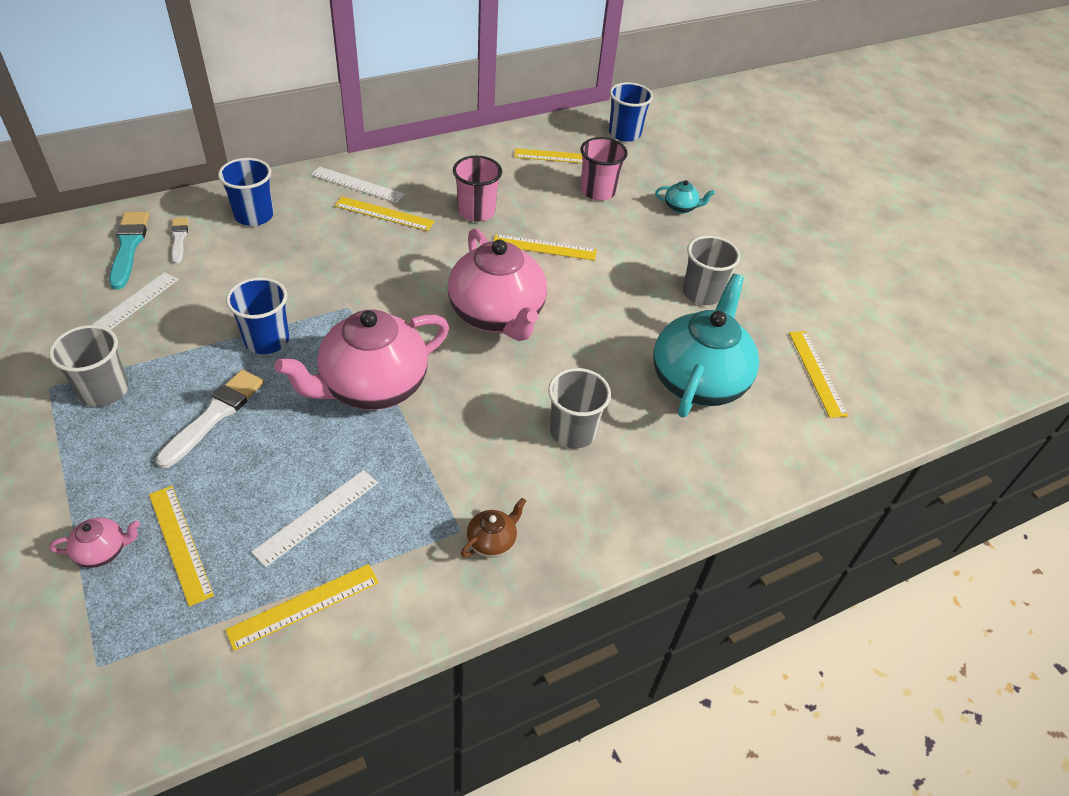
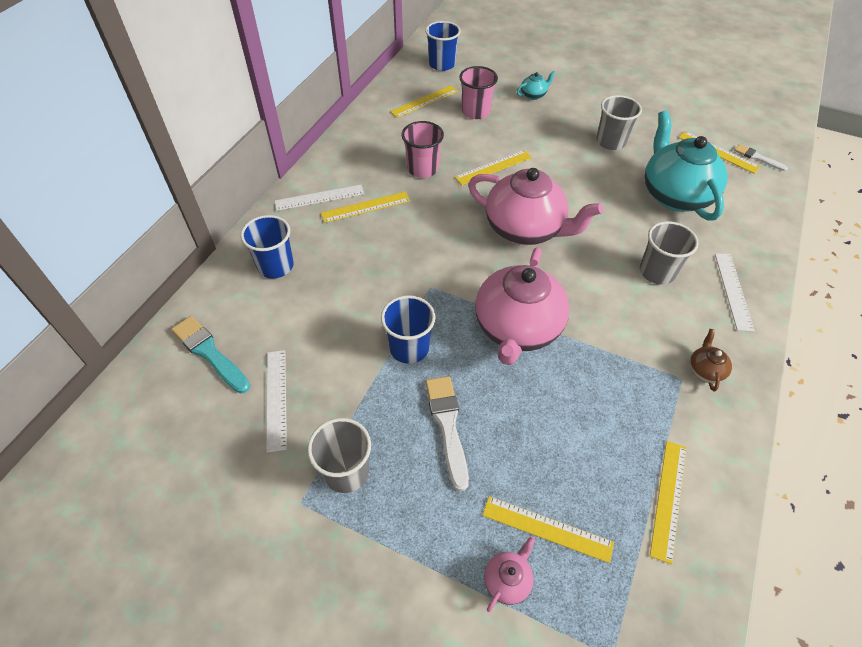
camera: 35 degrees left, 5 degrees up
(179, 238) = (241, 320): white brush -> white brush (757, 158)
(317, 516) = (599, 438): white ruler -> white ruler (733, 290)

